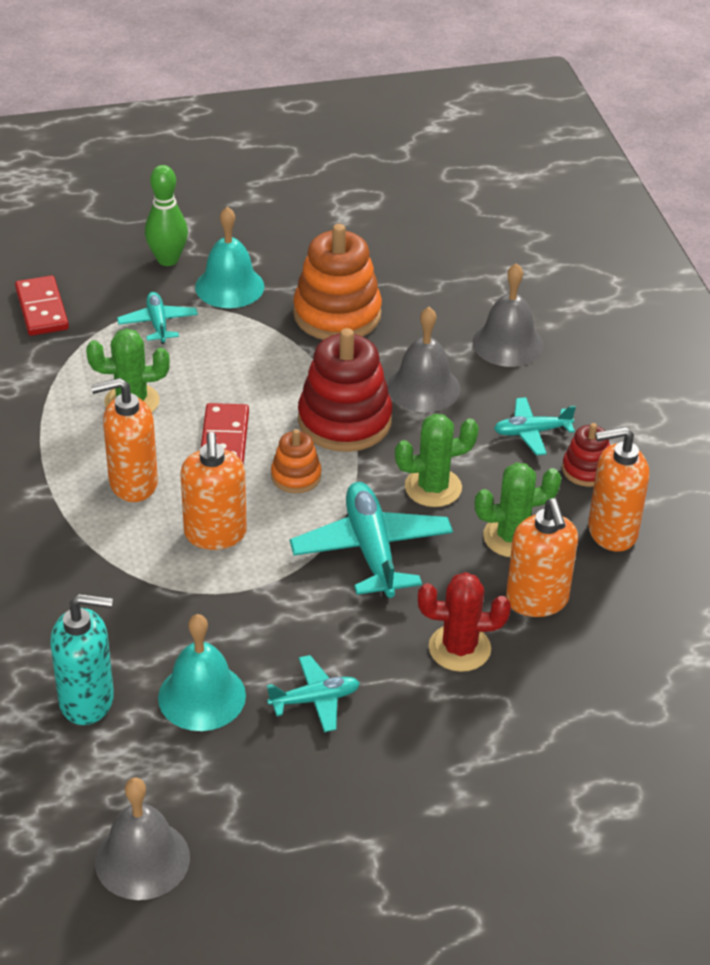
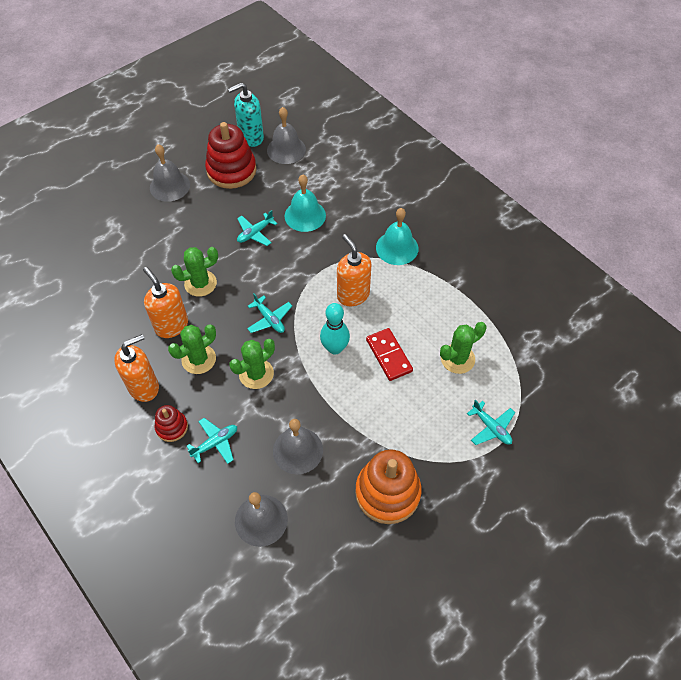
camera: 155 degrees right, 15 degrees up
(42, 309) = (567, 406): red domino -> none
(87, 701) = (351, 195): turquoise soap dispenser -> turquoise soap dispenser (251, 137)
(132, 483) = (415, 306): orange soap dispenser -> none
(168, 260) = (531, 492): green bowling pin -> none
(229, 286) = (473, 485): turquoise bell -> turquoise bell (397, 248)
(296, 476) = (335, 348): orange stacking toy -> turquoise bowling pin
(344, 421) = (331, 400): red stacking toy -> red stacking toy (231, 170)
(371, 550) = (269, 319): turquoise plane -> turquoise plane, size x0.56
(437, 873) = (169, 186): none -> grey bell
(459, 648) = (200, 283): red cactus -> green cactus

